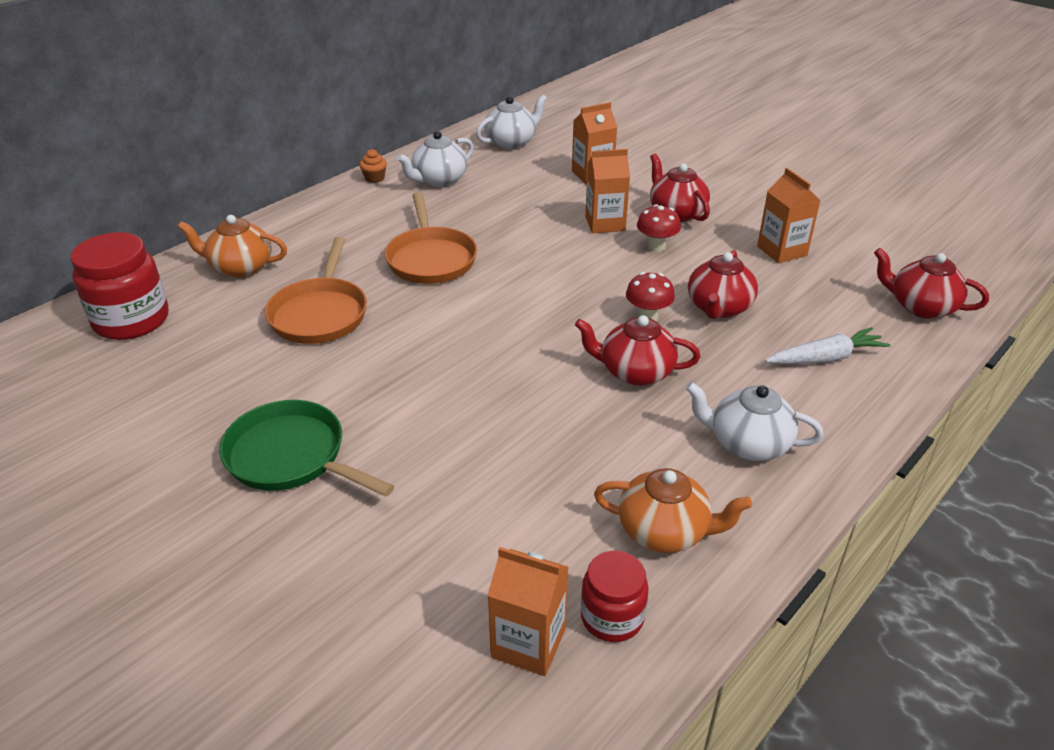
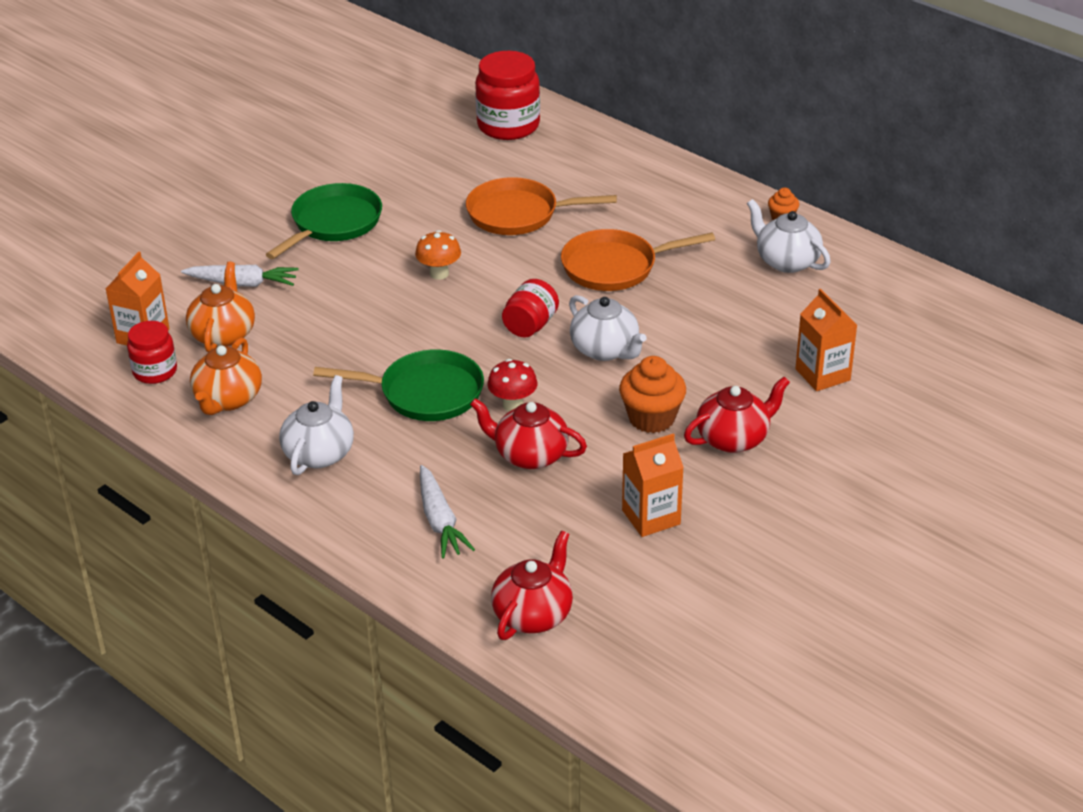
camera: 90 degrees right, 0 degrees up
(240, 267) = (593, 163): orange teapot -> orange teapot (223, 334)
(412, 538) = (243, 283): none -> white carrot
(422, 366) = (439, 274): none -> orange mushroom
(511, 142) = (901, 310): white teapot -> white teapot (605, 350)
(522, 307) = (530, 325): none -> red jar
(605, 223) = (700, 382): orange carton -> none
(635, 372) = (424, 393): red teapot -> green pan
(656, 247) = (651, 418): red mushroom -> orange cupcake

